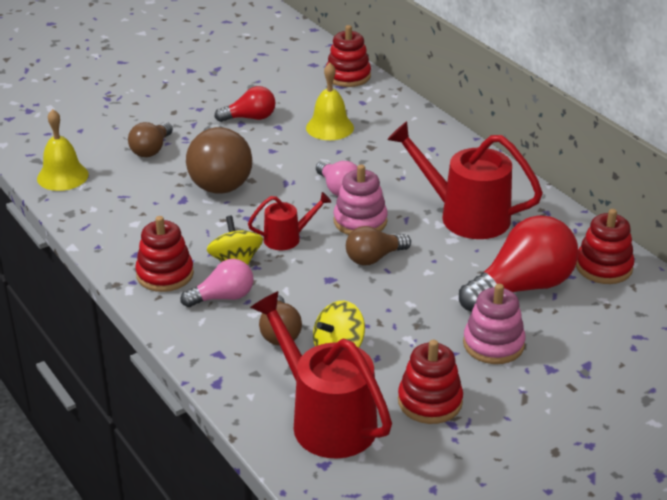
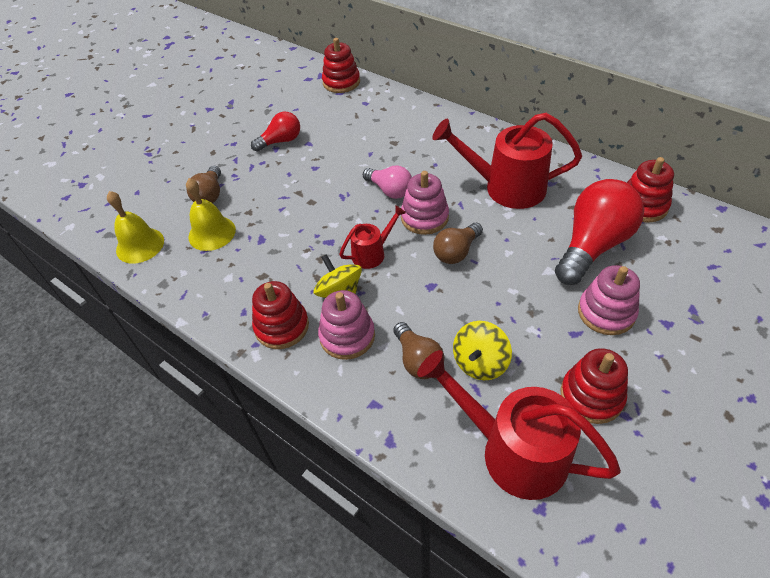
camera: 15 degrees left, 15 degrees up
(219, 178) = (283, 207): brown light bulb -> none
(223, 297) = (347, 336): pink light bulb -> pink stacking toy
(329, 127) = (351, 133): yellow bell -> yellow bell (212, 233)

